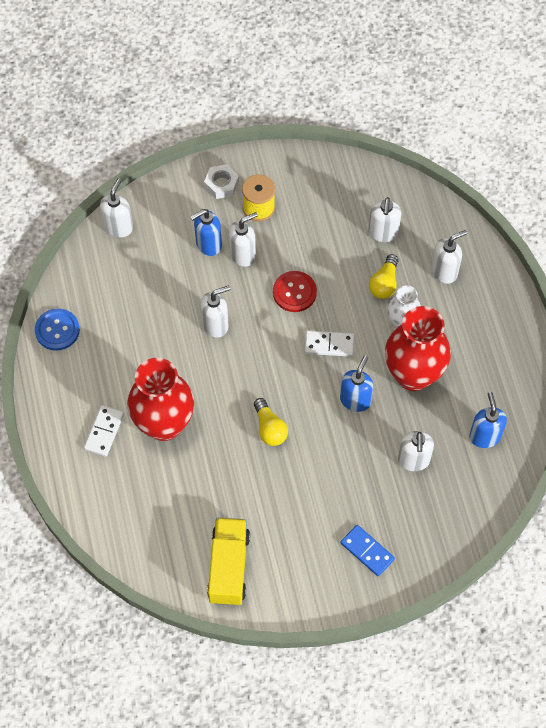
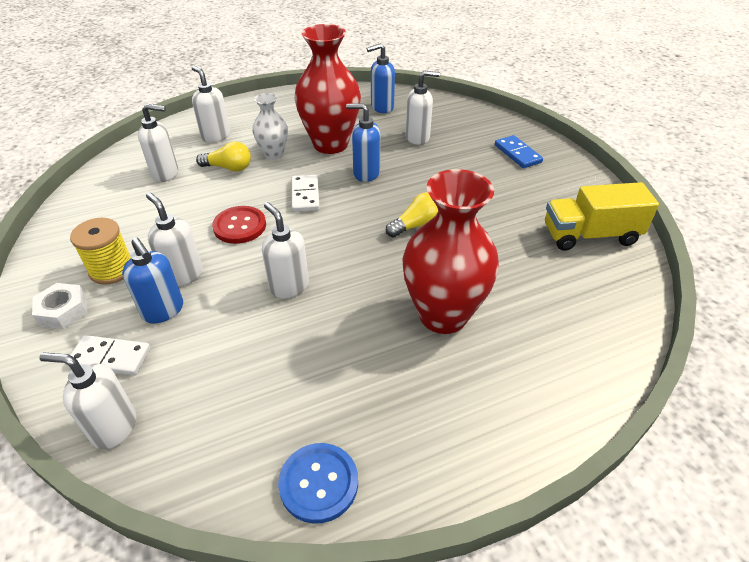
camera: 100 degrees left, 20 degrees down
(104, 431) = (477, 379): white domino -> white domino (110, 357)
(367, 551) = (517, 154): blue domino -> blue domino turned 60 degrees counterclockwise

